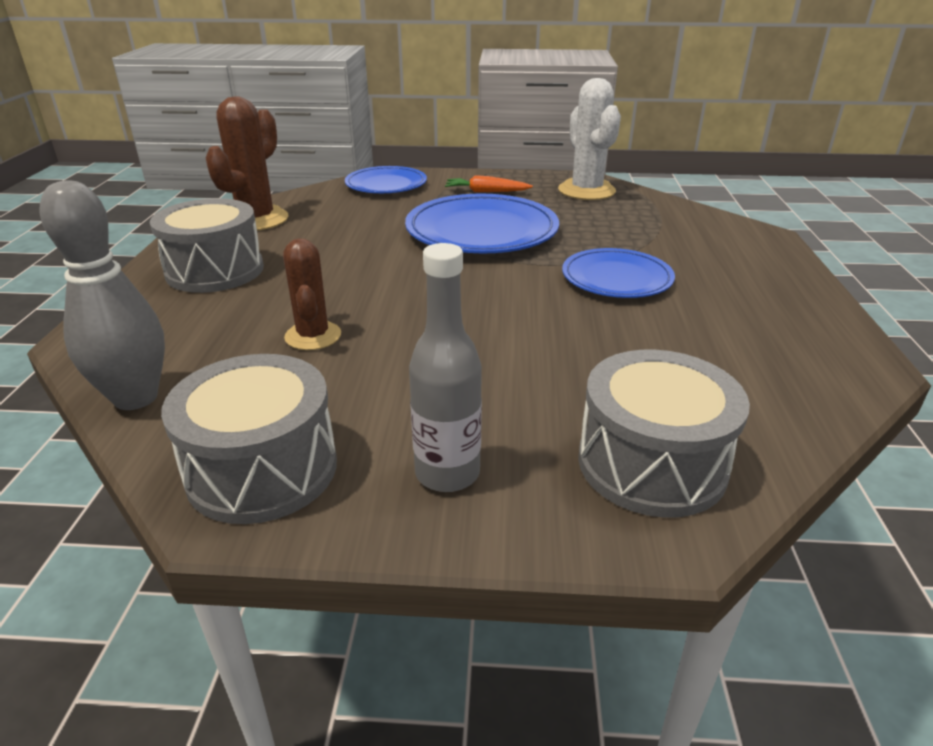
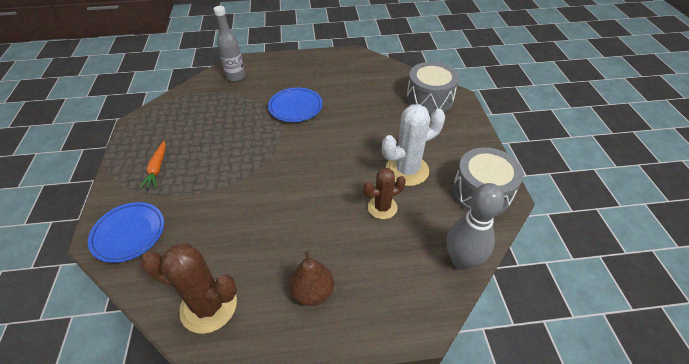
camera: 100 degrees left, 15 degrees up
(215, 271) = (313, 292): grey drum -> brown pear
(447, 473) = (457, 143): grey bottle -> grey bottle (235, 77)
(481, 232) = (235, 161): blue plate -> none
(586, 191) = (163, 120): white cactus -> white cactus (407, 170)

